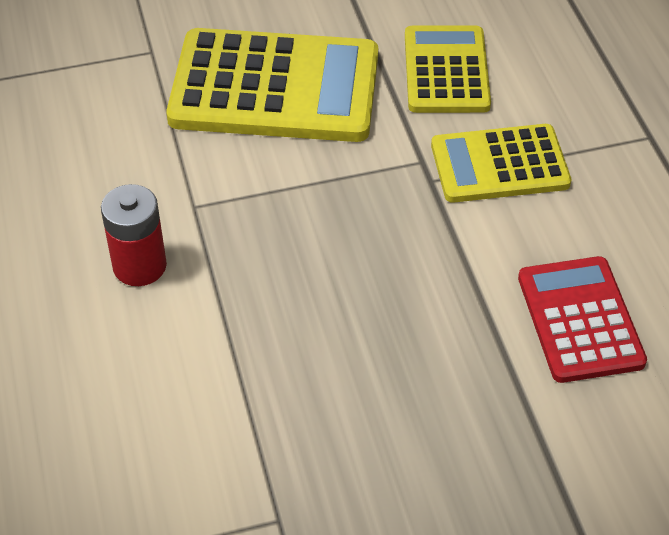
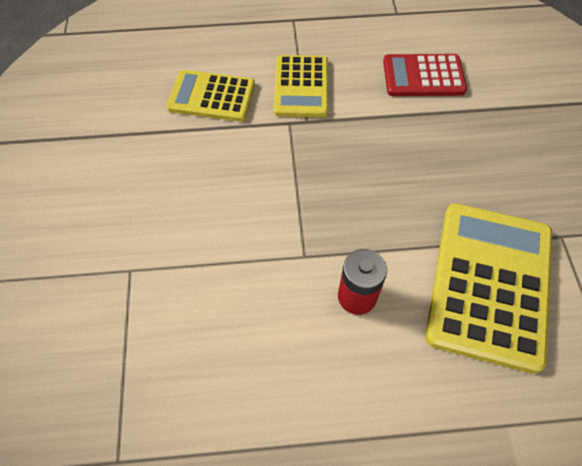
camera: 80 degrees left, 10 degrees up
(275, 88) = (198, 192): yellow calculator -> yellow calculator (489, 284)

